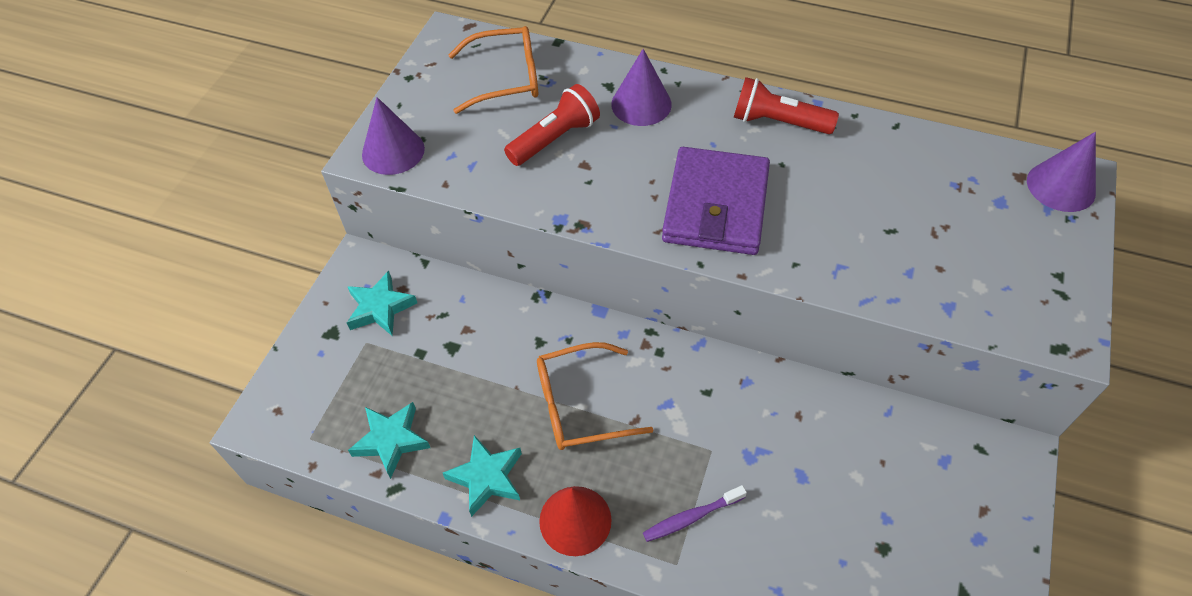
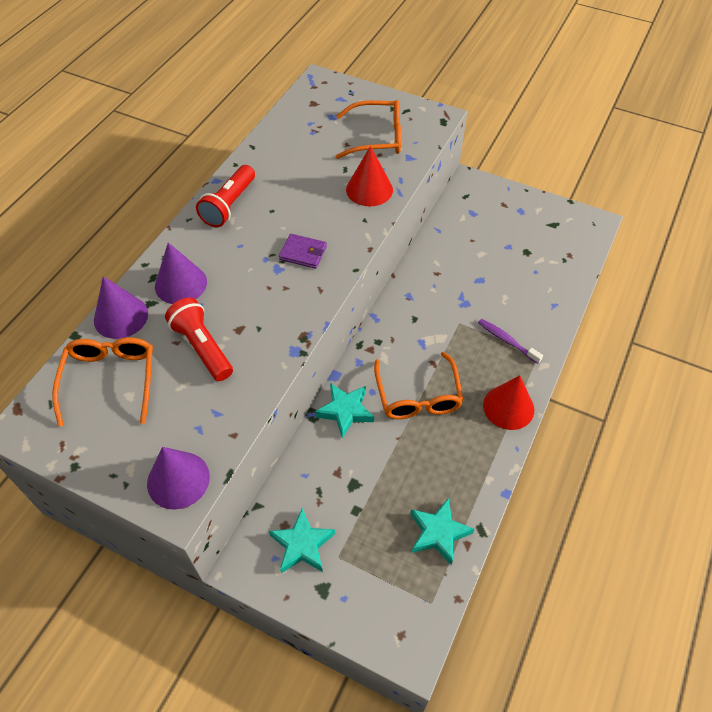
camera: 85 degrees left, 0 degrees up
(486, 477) = (474, 462): turquoise star -> turquoise star (345, 411)
(691, 517) = (507, 341): purple toothbrush -> purple toothbrush turned 150 degrees clockwise
(715, 205) = (303, 253): purple wallet -> purple wallet, size x0.45
(858, 263) = (369, 189): none -> red cone
(976, 261) = (376, 138): none -> orange glasses
(1061, 186) = (325, 89): purple cone -> purple cone (121, 317)

